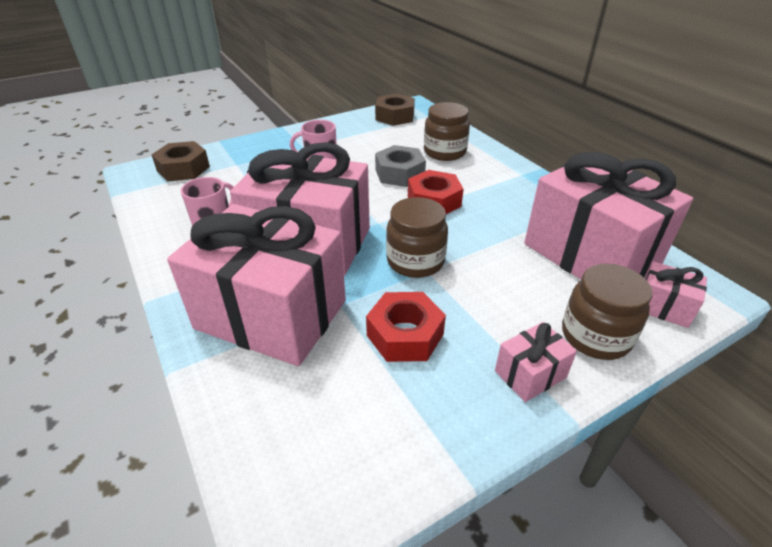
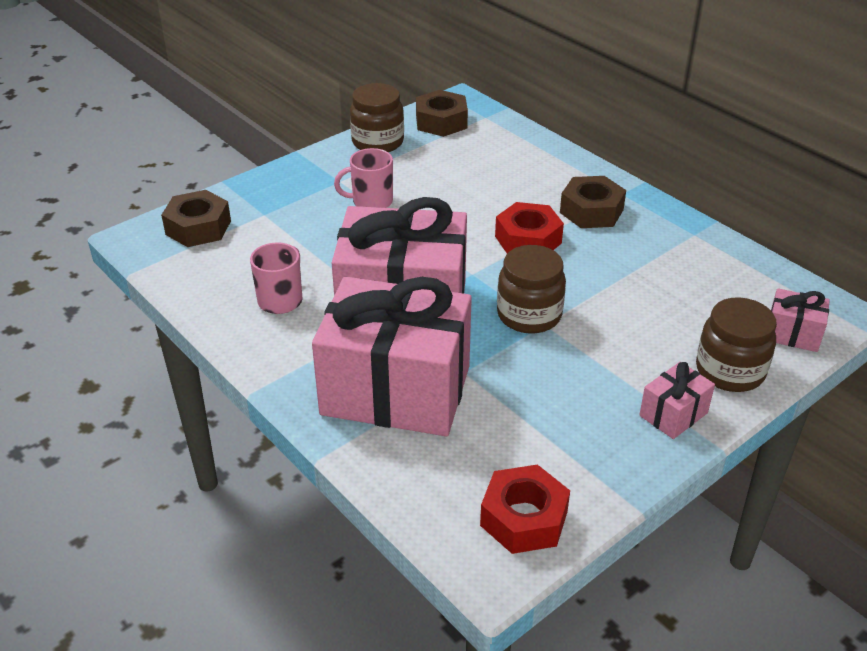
camera: 10 degrees left, 0 degrees up
(400, 173) = (476, 207): grey nut -> none
(405, 335) = (542, 393): red nut -> red nut (524, 518)
(444, 152) = (522, 171): brown jar -> brown jar (377, 142)
(493, 185) = (591, 211): none -> brown nut
(591, 254) = (715, 285): pink gift -> none

